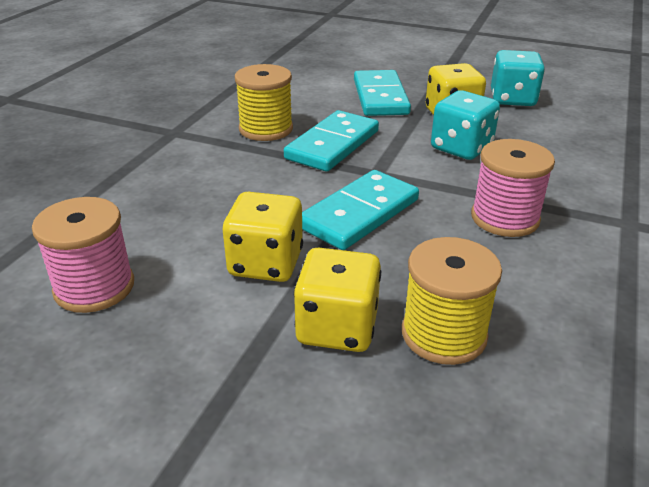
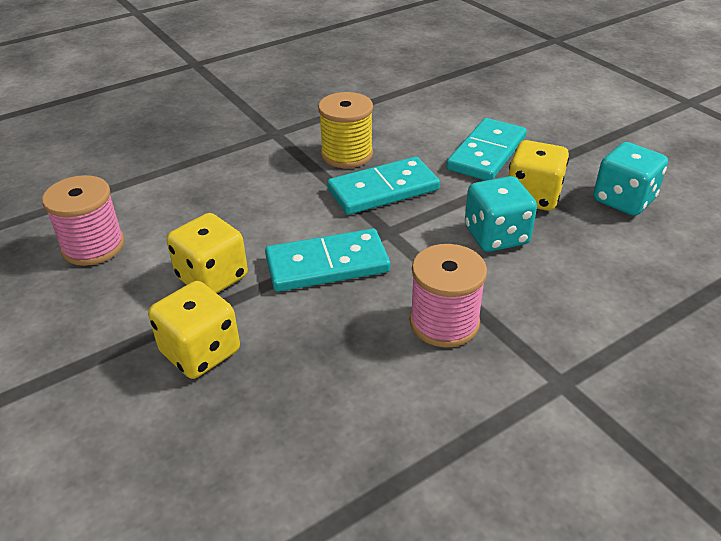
camera: 35 degrees right, 5 degrees up
(444, 334) = (265, 396): yellow spool -> none

